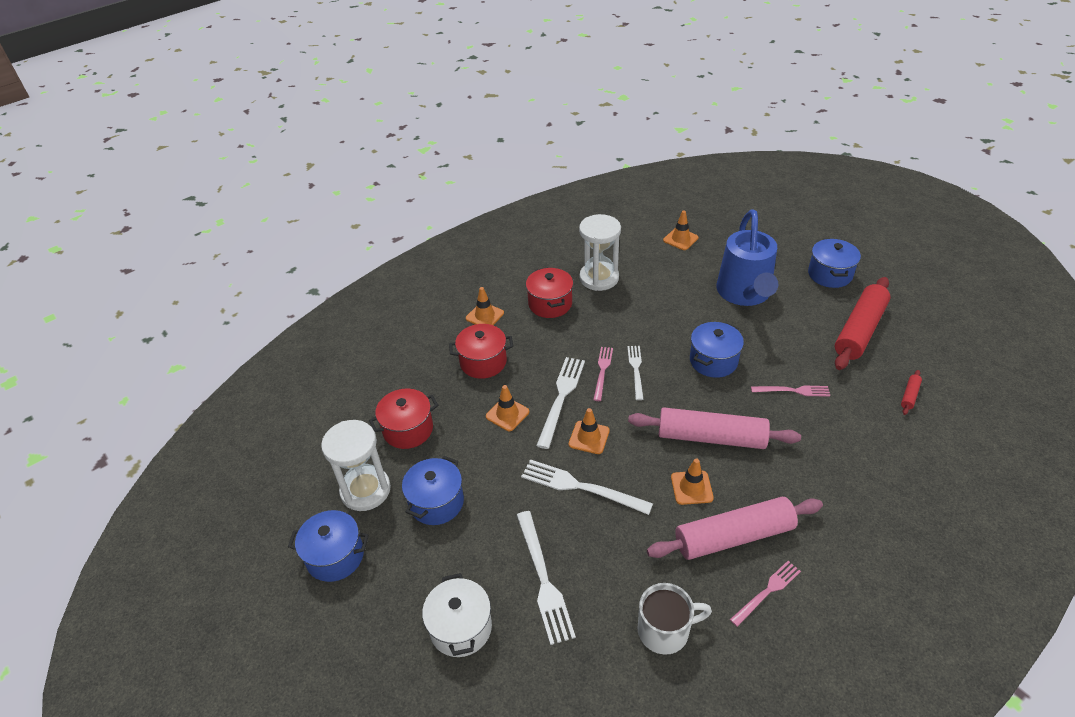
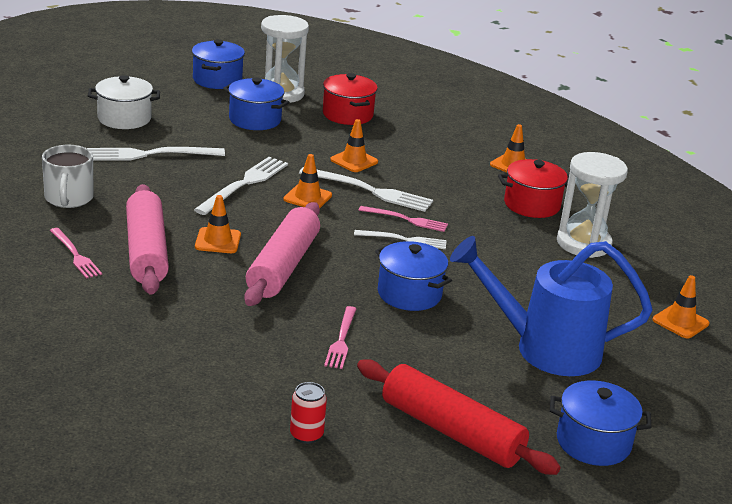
camera: 90 degrees right, 15 degrees down
(483, 362) = (435, 157): red pot -> none
(909, 395) = (306, 435): red rolling pin -> red can

